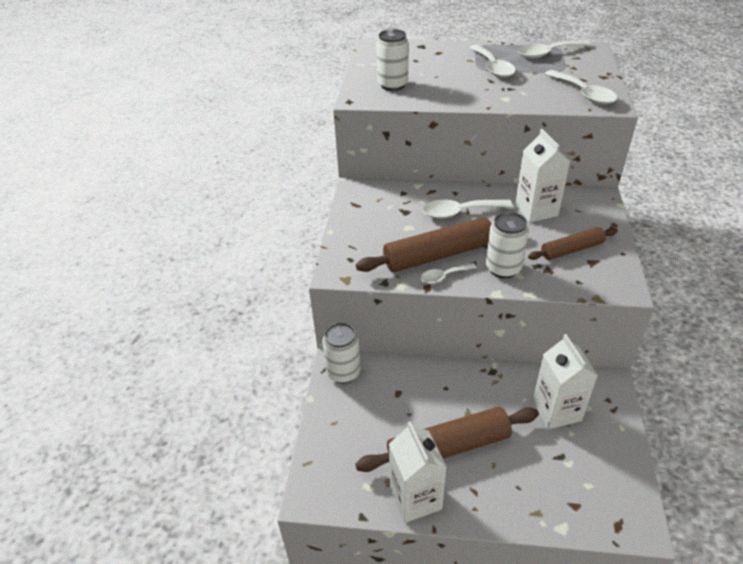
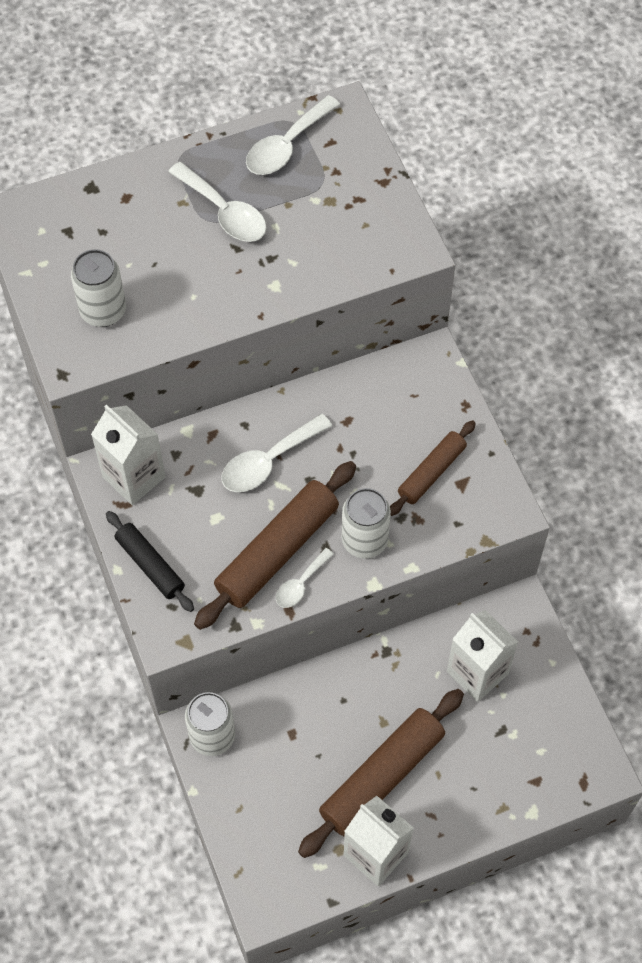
camera: 30 degrees left, 20 degrees up
(351, 235) = (150, 565): none -> black rolling pin
(536, 210) = (363, 417): white carton -> white carton (134, 477)
(583, 94) = (372, 236): white spoon -> none

